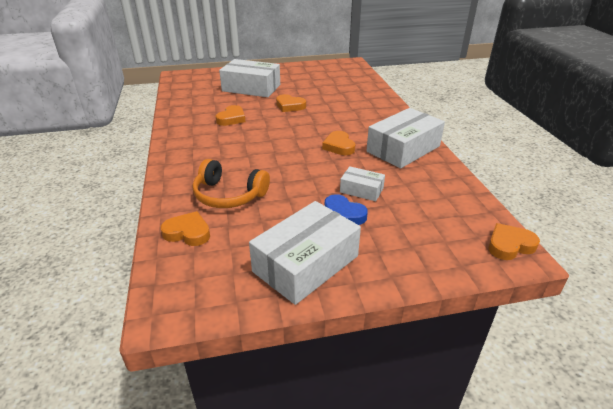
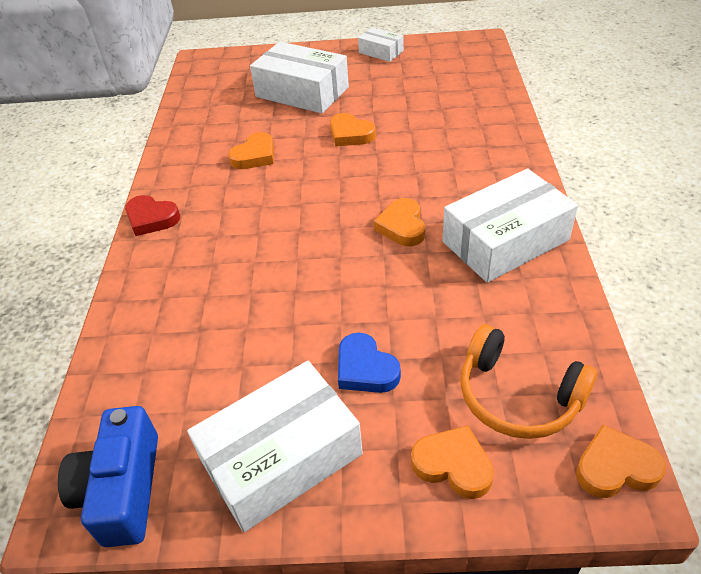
camera: 15 degrees right, 10 degrees up
(172, 153) = (151, 219): none -> red heart
(188, 232) = (134, 375): orange heart -> orange heart (453, 465)
(201, 293) = (123, 489): none -> blue camera
(229, 195) = (209, 310): orange headphones -> orange headphones (518, 396)
(361, 190) = (409, 322): white box -> white box (381, 52)

